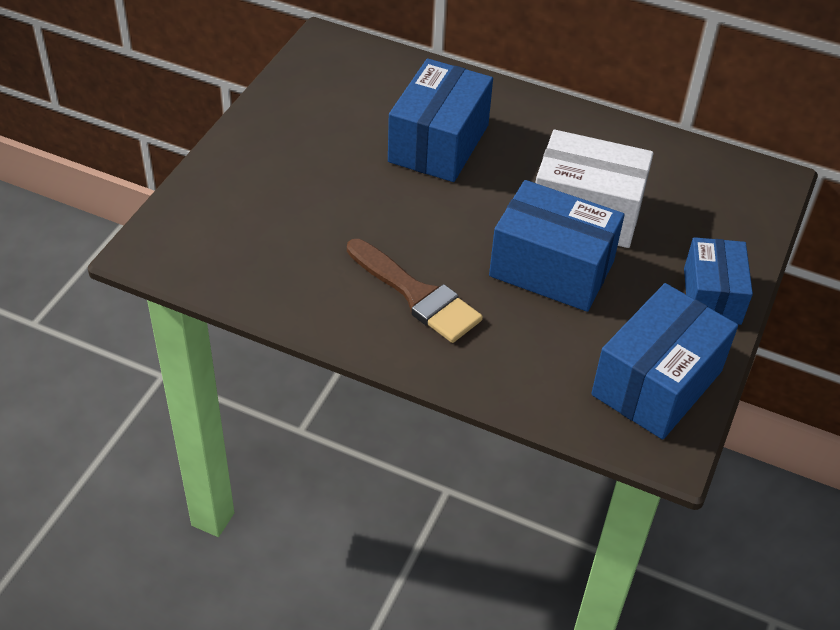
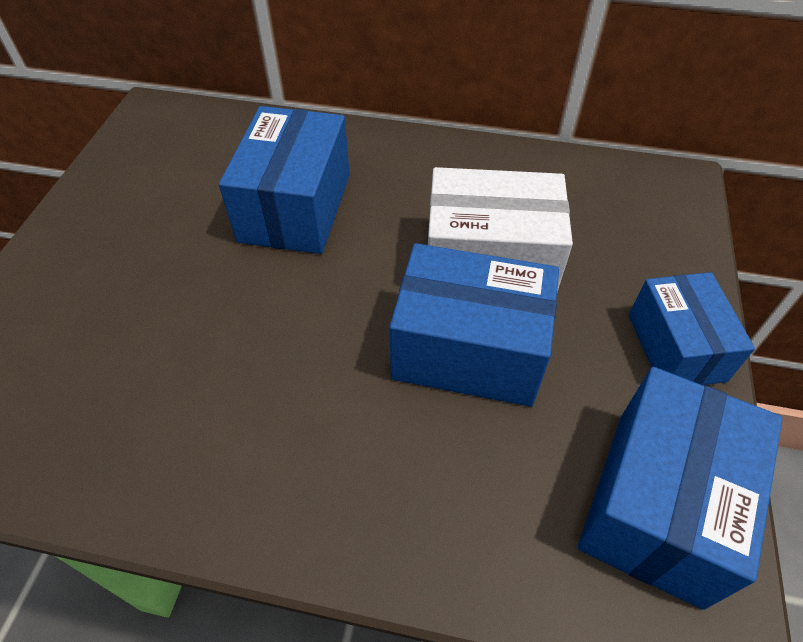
camera: 10 degrees left, 5 degrees up
(417, 295) = (300, 431): brown brush -> none

